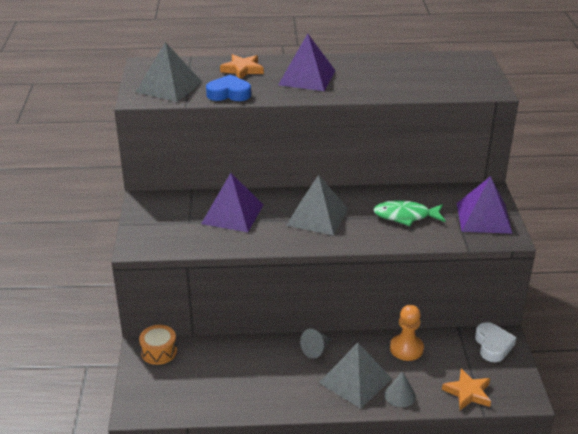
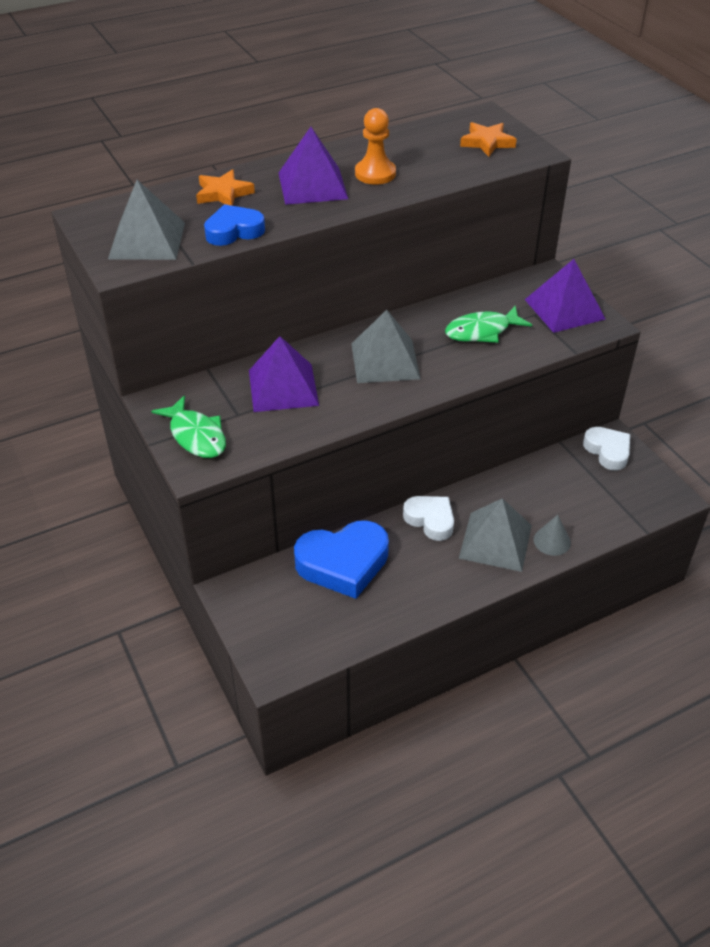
camera: 25 degrees left, 10 degrees up
(152, 227) = (196, 436): none -> green fish
(159, 351) = (251, 587): orange drum -> none
(232, 358) = (343, 563): none -> blue heart
(316, 349) = (430, 520): grey cone -> white heart
(406, 348) = (524, 485): orange pawn -> orange pawn (375, 174)
(468, 392) = (616, 513): orange star -> orange star (487, 142)

